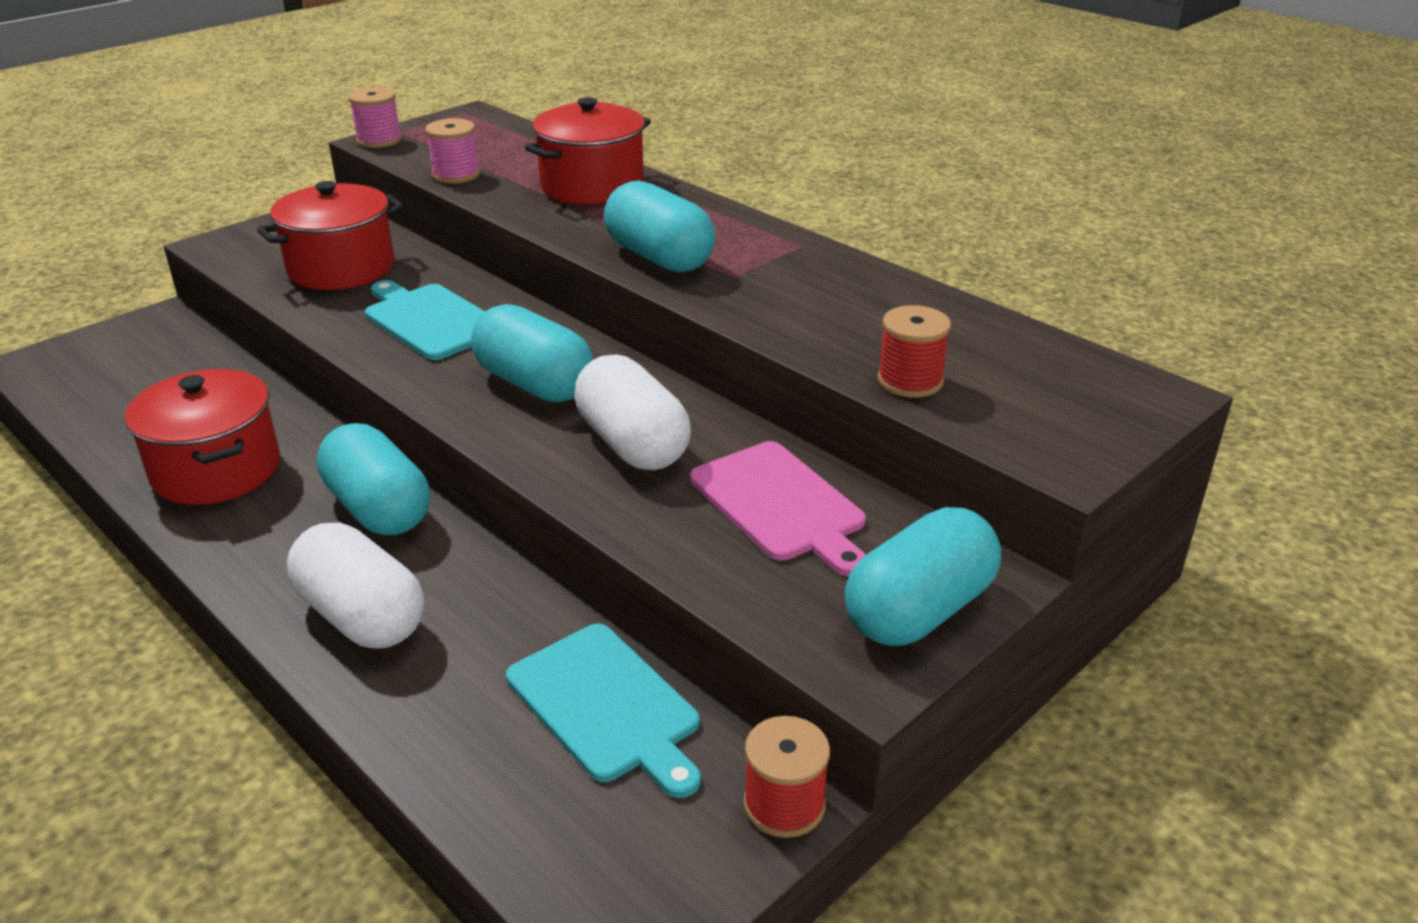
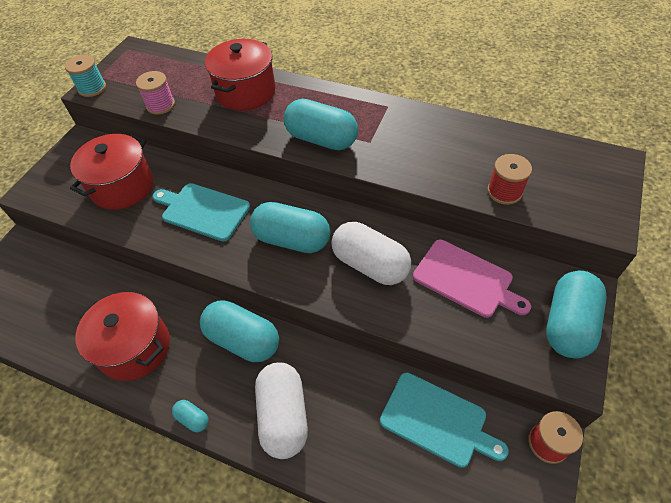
camera: 20 degrees left, 20 degrees up
(226, 575) = (193, 419): none -> turquoise capsule
(362, 616) = (283, 416): white capsule -> white capsule turned 60 degrees clockwise
(379, 140) = (92, 88): pink spool -> turquoise spool

